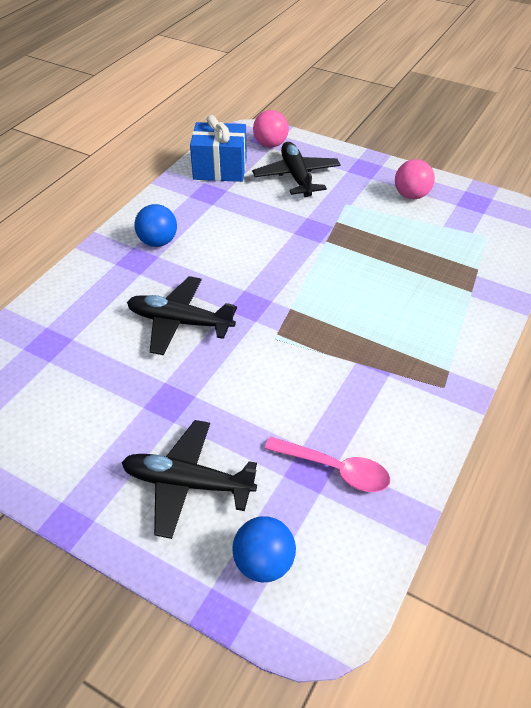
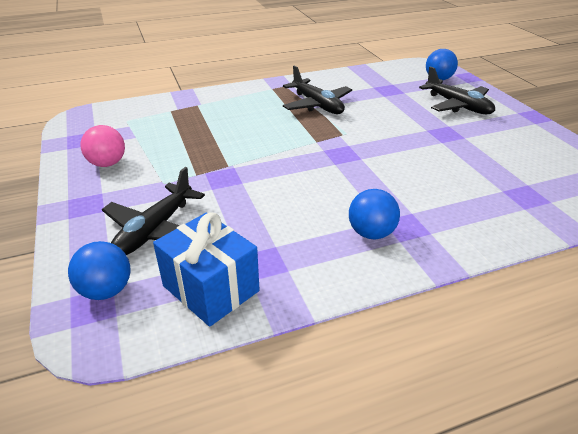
camera: 140 degrees left, 10 degrees down
(179, 322) = (405, 165): black plane -> black plane (317, 105)
(270, 144) = (106, 290): pink ball -> blue ball
(335, 469) = (377, 86): pink spoon -> none

